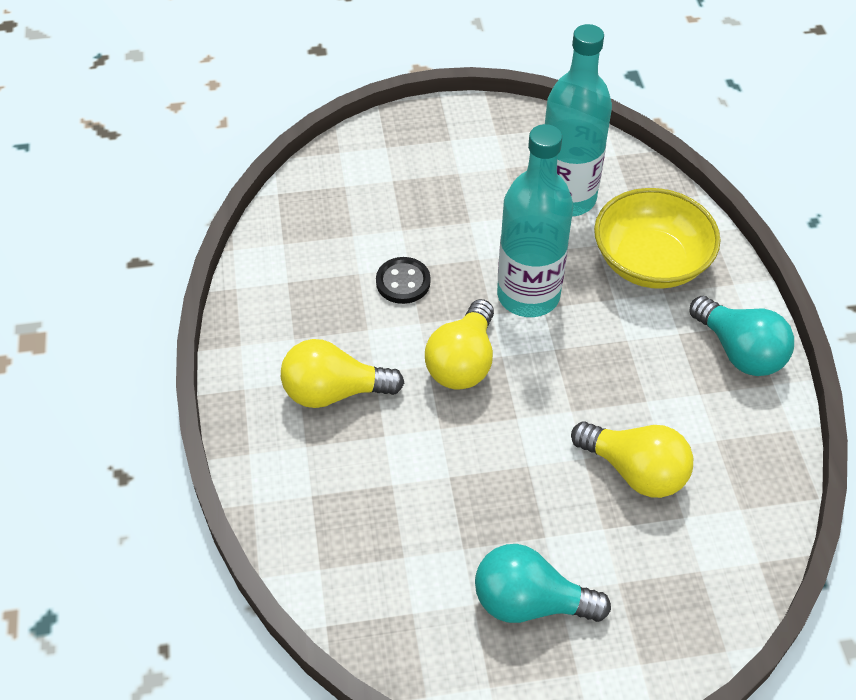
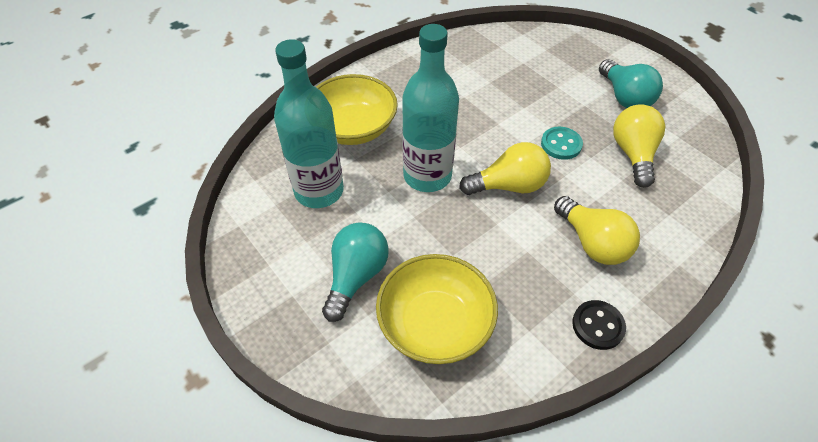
camera: 120 degrees left, 0 degrees up
(347, 220) = (435, 324): none -> yellow bowl
(403, 282) = (470, 251): black button -> black button (598, 326)
(491, 456) = (561, 144): none -> turquoise button
(635, 471) = (513, 86): yellow light bulb -> yellow light bulb (633, 154)
(739, 351) = (398, 72): turquoise light bulb -> turquoise light bulb (356, 276)

